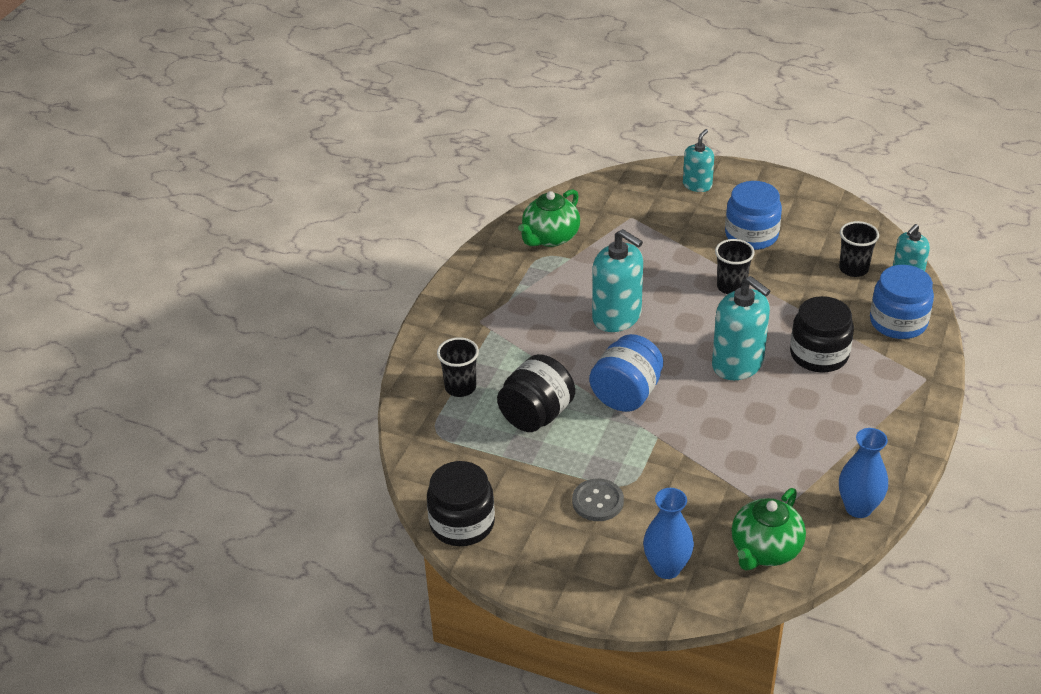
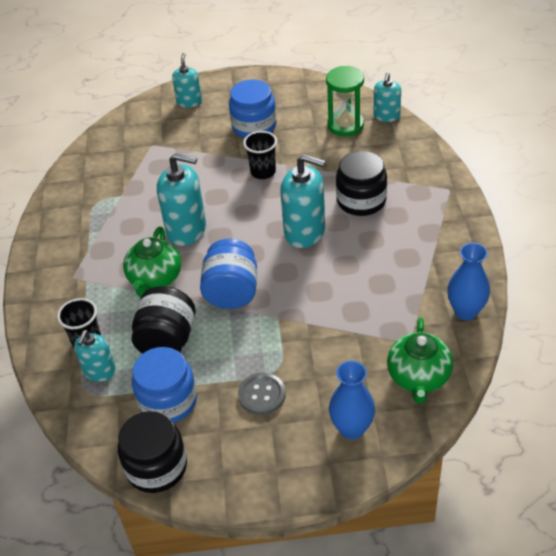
camera: 25 degrees left, 5 degrees up
(457, 418) = (99, 371): none -> turquoise soap dispenser
(550, 237) = (94, 184): green teapot -> green teapot (155, 279)
(853, 269) = (345, 125): black cup -> green hourglass
(898, 322) = (402, 153): blue jar -> blue jar (168, 401)

